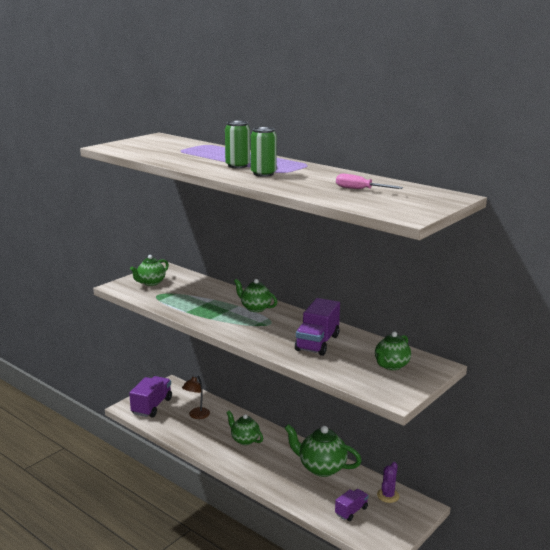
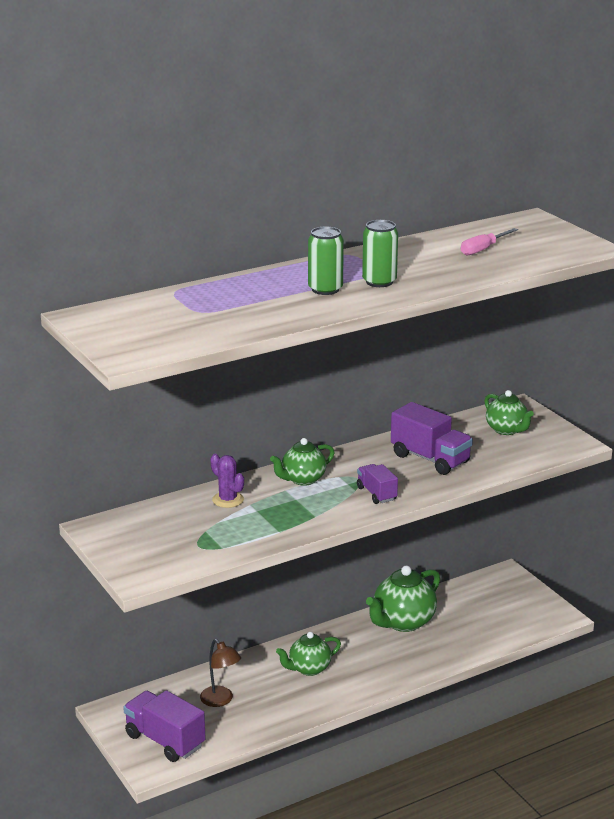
camera: 70 degrees left, 5 degrees up
(151, 283) = (147, 546): green teapot -> none
(351, 511) = (493, 622): purple truck -> purple truck (376, 494)
(388, 495) = (477, 590): purple cactus -> purple cactus (228, 500)

